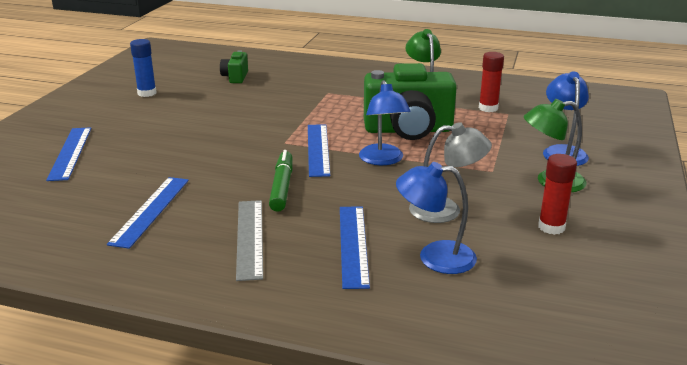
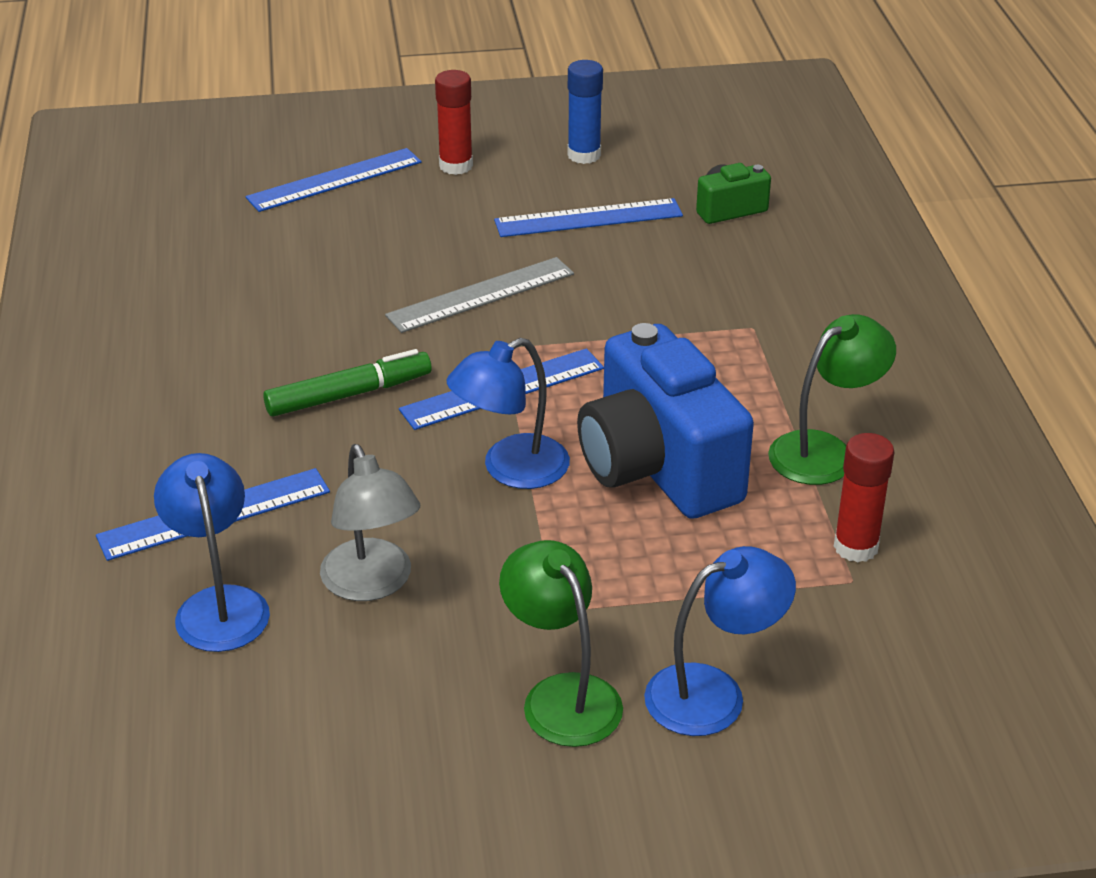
camera: 65 degrees right, 10 degrees up
(150, 210) = (215, 307): blue ruler -> blue ruler (588, 218)
(250, 238) = (187, 415): grey ruler -> grey ruler (481, 295)
(408, 130) = (658, 467): green camera -> blue camera
(551, 227) = (382, 722): red glue stick -> red glue stick (456, 166)

